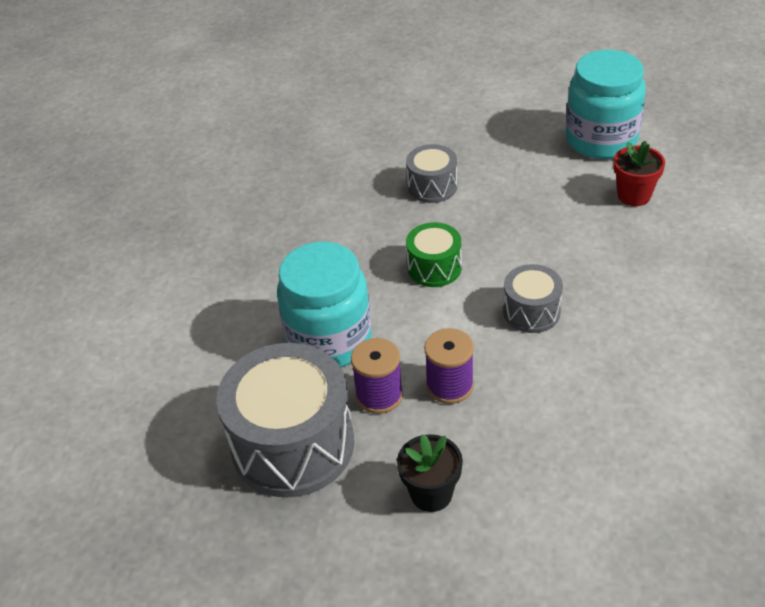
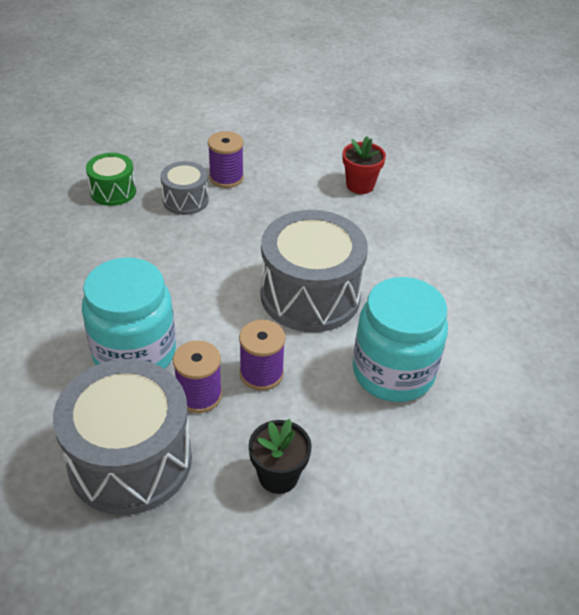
camera: 25 degrees left, 0 degrees up
(434, 268) = (211, 271): green drum -> green drum (113, 191)
(484, 167) = (226, 178): none -> purple spool
(531, 312) = (310, 295): grey drum -> grey drum, size x1.96
(601, 140) = (317, 143): turquoise jar -> turquoise jar (393, 372)

